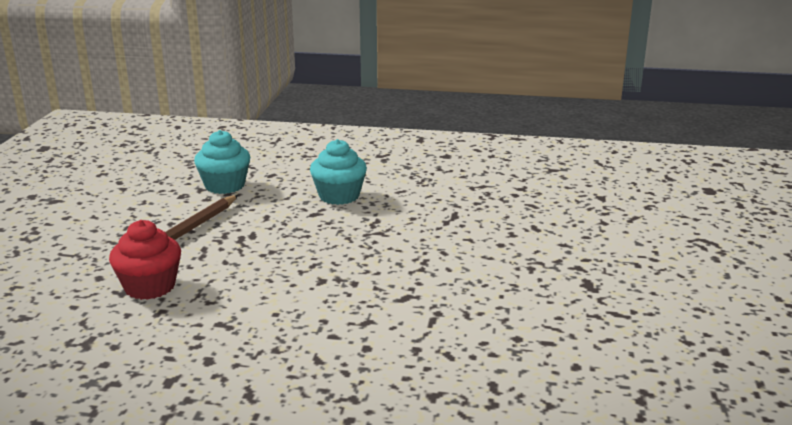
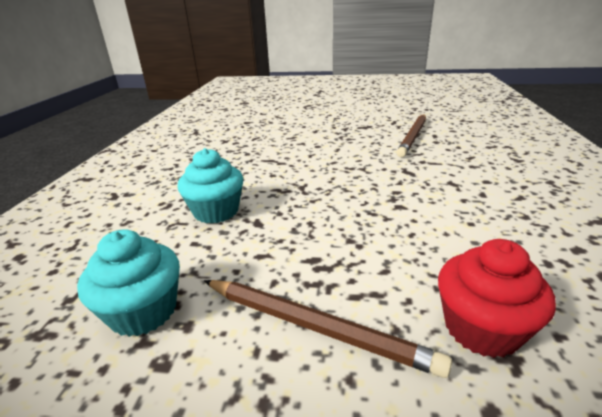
camera: 90 degrees left, 5 degrees up
(538, 320) = (413, 136): none -> brown pencil

